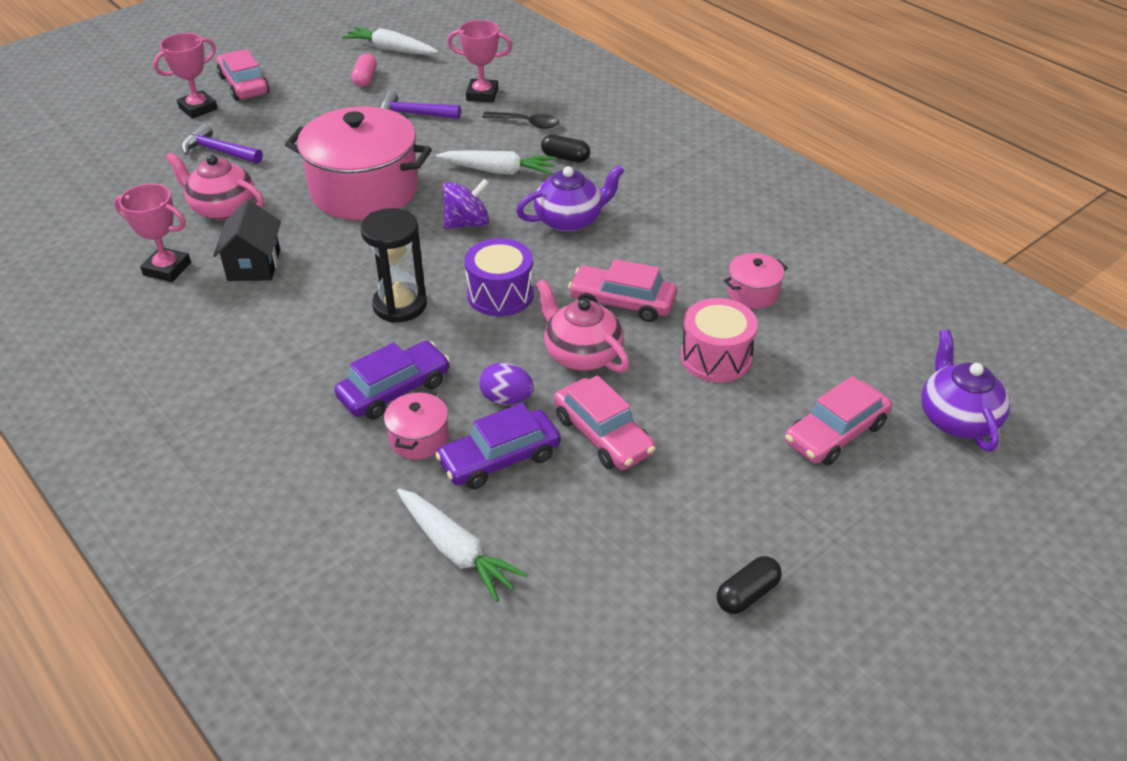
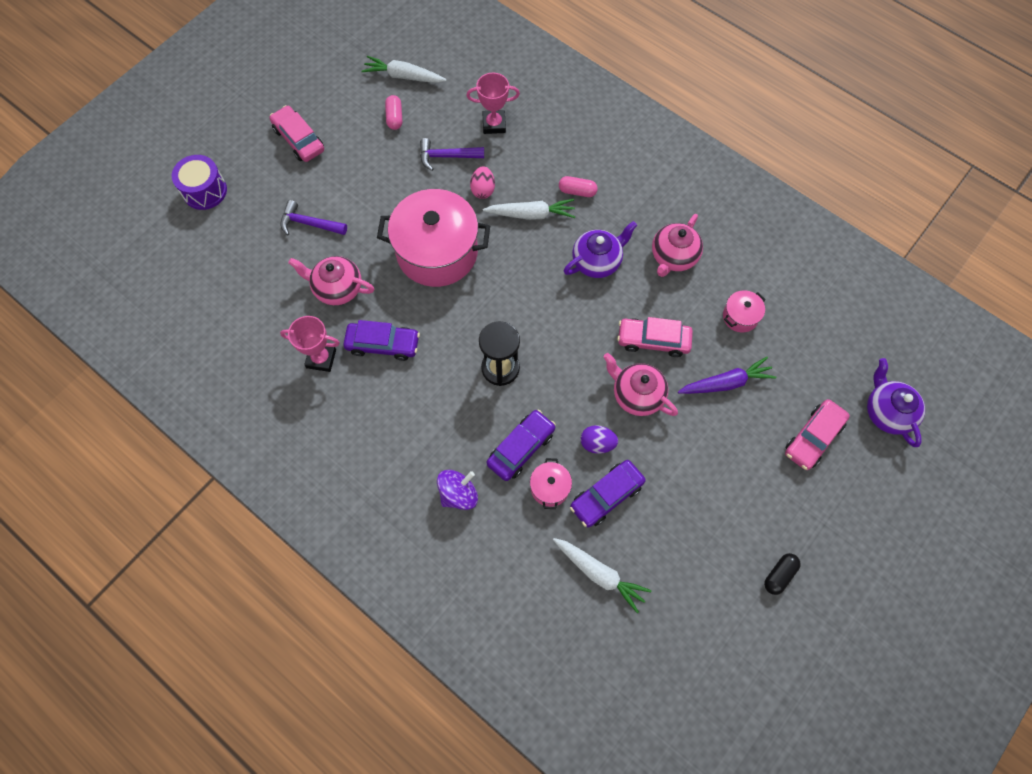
camera: 10 degrees left, 25 degrees up
(198, 108) = (273, 174): pink trophy -> none
(254, 265) = (383, 344): black house -> purple car
(446, 145) = (483, 190): none -> pink egg
(467, 223) = (523, 276): purple spinning top -> purple spinning top (458, 494)
(500, 294) = (567, 346): purple drum -> purple drum (205, 191)
(526, 123) = (537, 155): black spoon -> none
(565, 157) = (577, 191): black capsule -> pink capsule
(602, 435) = (667, 464): pink car -> none
(674, 227) = (673, 257): none -> pink teapot
(716, 357) = (726, 383): pink drum -> purple carrot

